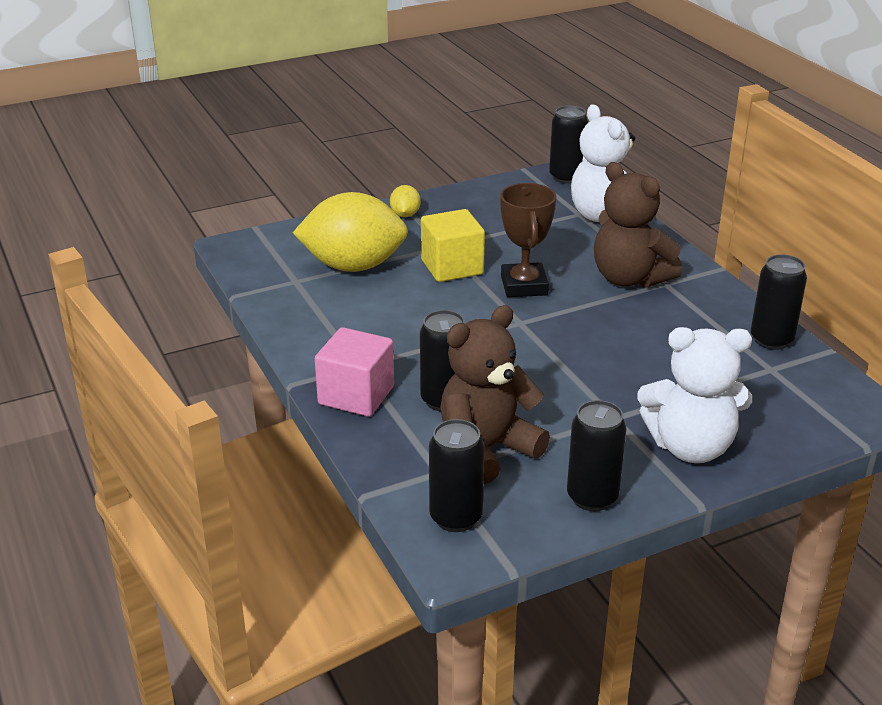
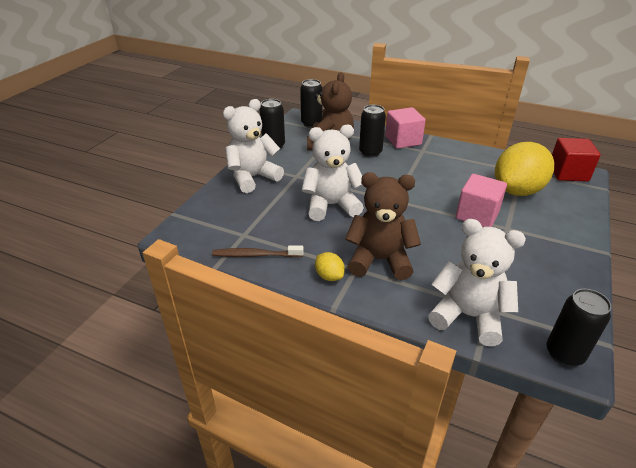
camera: 140 degrees right, 5 degrees up
(249, 254) = (568, 173): none -> red cube
(405, 215) = (569, 239): yellow lemon -> yellow lemon (329, 276)
(452, 267) = (477, 215): yellow cube -> pink cube
(524, 286) = (425, 222): brown trophy -> none
(613, 352) = (331, 205): none -> white teddy bear
(771, 340) = (256, 255): black can -> brown toothbrush

